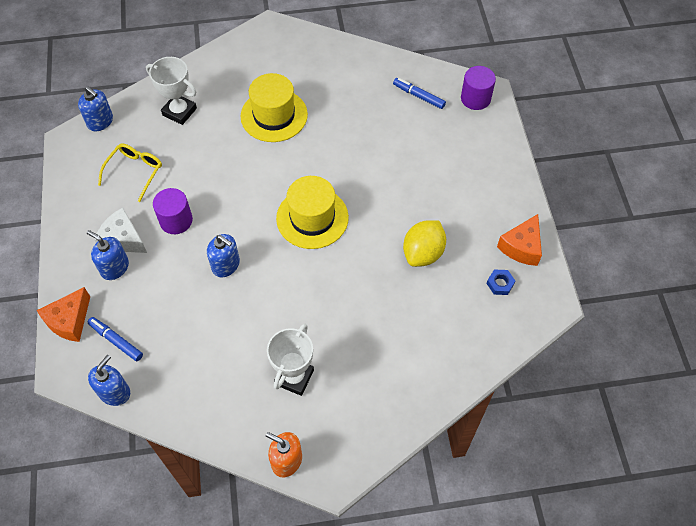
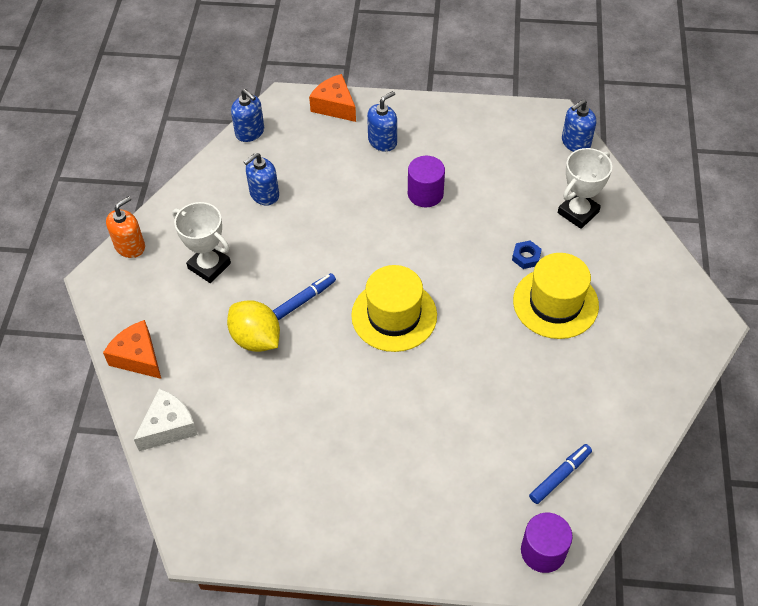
camera: 105 degrees right, 5 degrees down
(116, 341) = (301, 136): blue marker -> blue marker (304, 299)
(123, 239) = (414, 150): white cheese -> white cheese (169, 427)
(135, 172) = (498, 166): yellow glasses -> none
(226, 265) = (357, 228): blue soap dispenser -> blue soap dispenser (264, 194)
(423, 253) = (312, 417): yellow lemon -> yellow lemon (256, 339)
(500, 284) = (243, 490): blue nut -> blue nut (526, 257)
(521, 247) = (285, 533): orange cheese -> orange cheese (138, 357)

